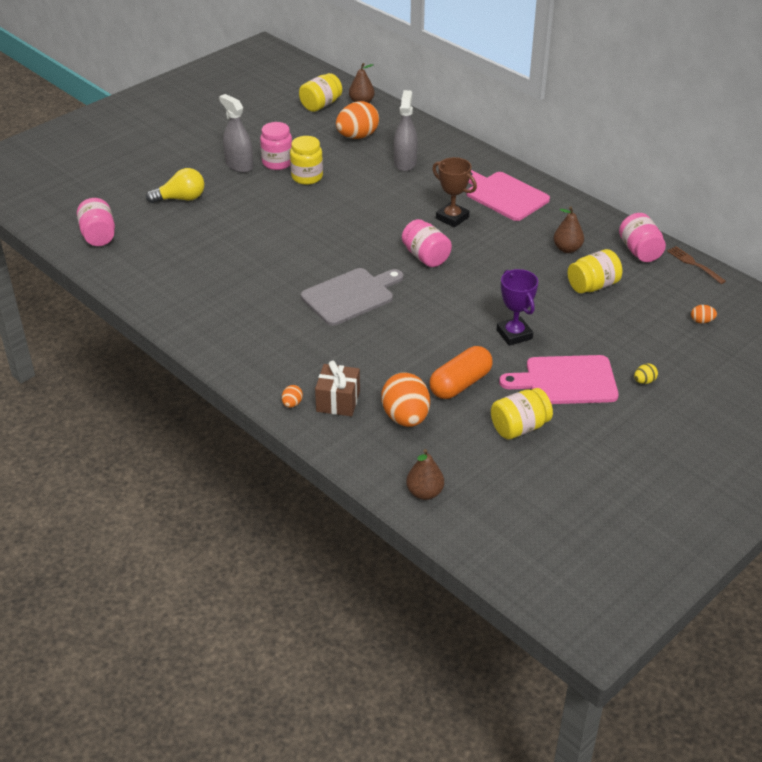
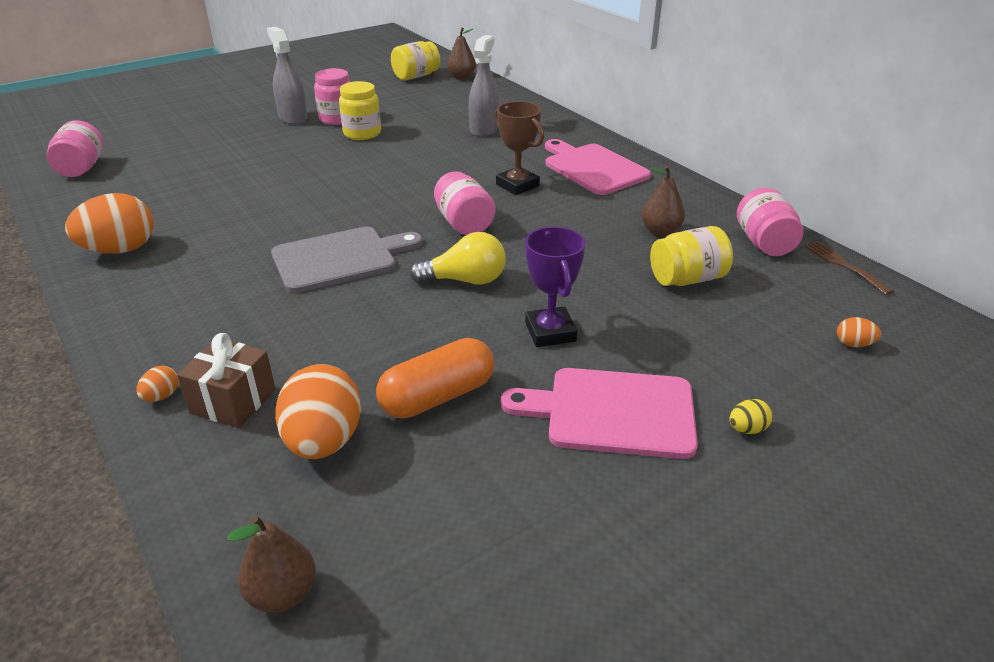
camera: 10 degrees right, 5 degrees down
(181, 199) = (204, 142): yellow light bulb -> yellow light bulb (465, 280)
(357, 136) = (441, 103): orange egg -> orange egg (120, 250)
(519, 427) = (508, 484): yellow jar -> none

